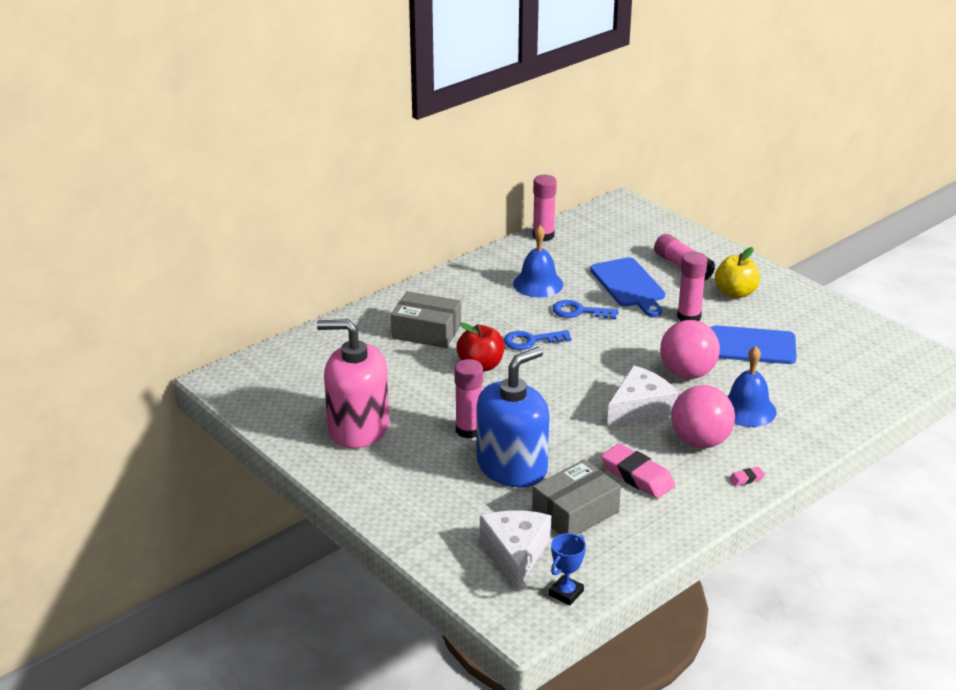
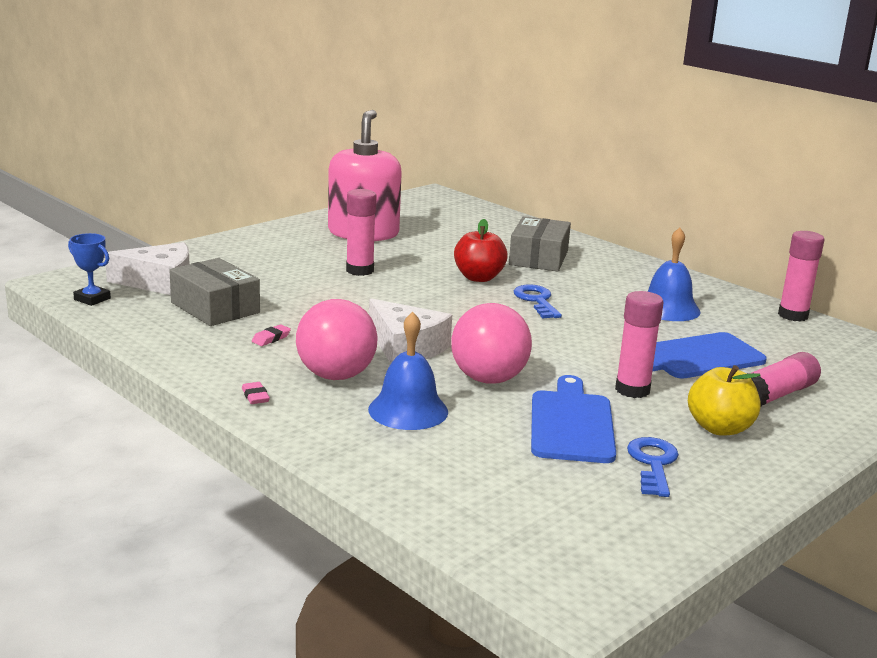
camera: 85 degrees right, 10 degrees down
(512, 467) = (296, 285): blue soap dispenser -> none
(579, 312) = (613, 326): blue key -> blue key (653, 464)
(637, 476) = (271, 338): pink eraser -> pink eraser, size x0.45

